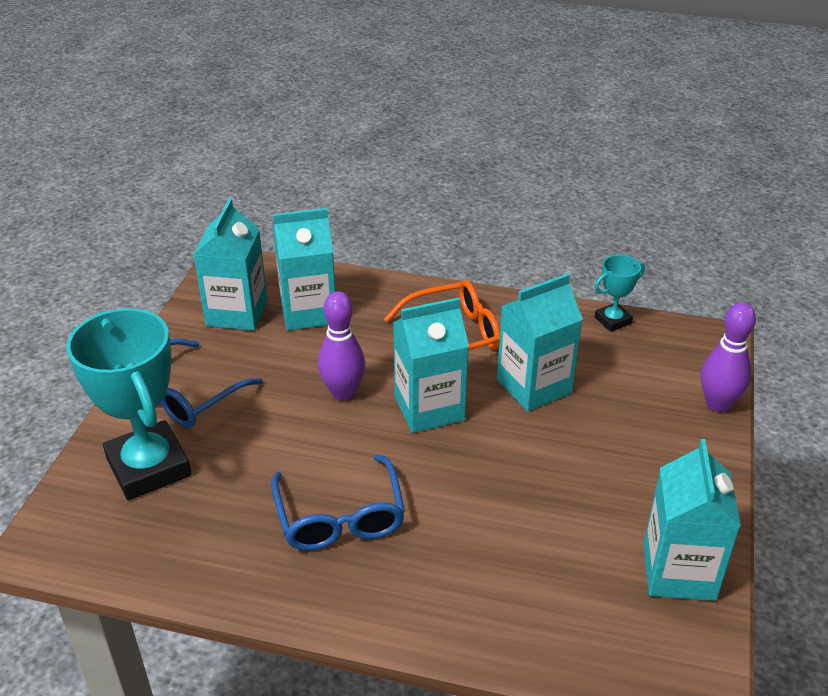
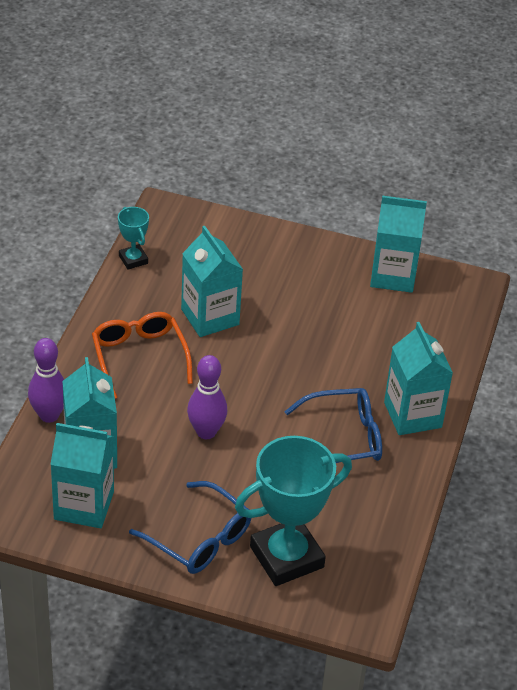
camera: 90 degrees left, 5 degrees up
(429, 408) = (230, 380): turquoise carton -> turquoise carton (412, 415)
(718, 404) = (239, 224): purple bowling pin -> purple bowling pin (49, 415)

